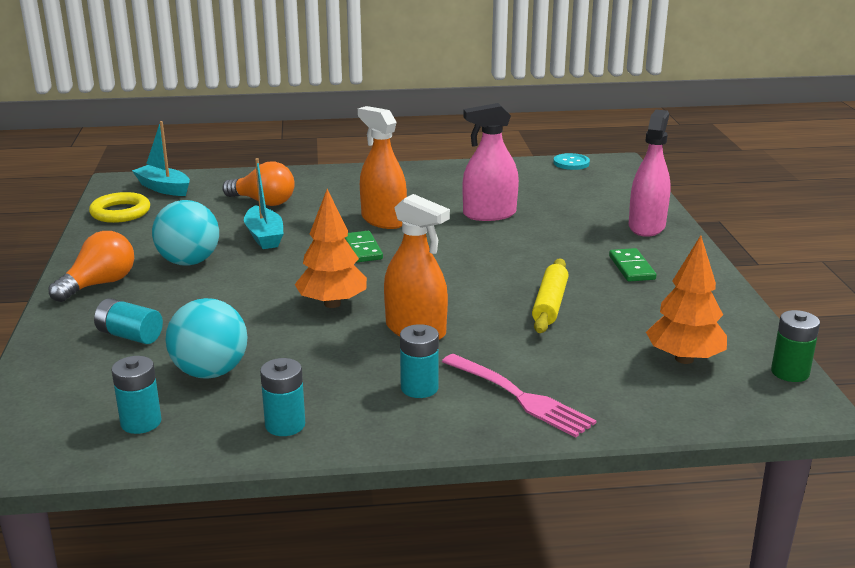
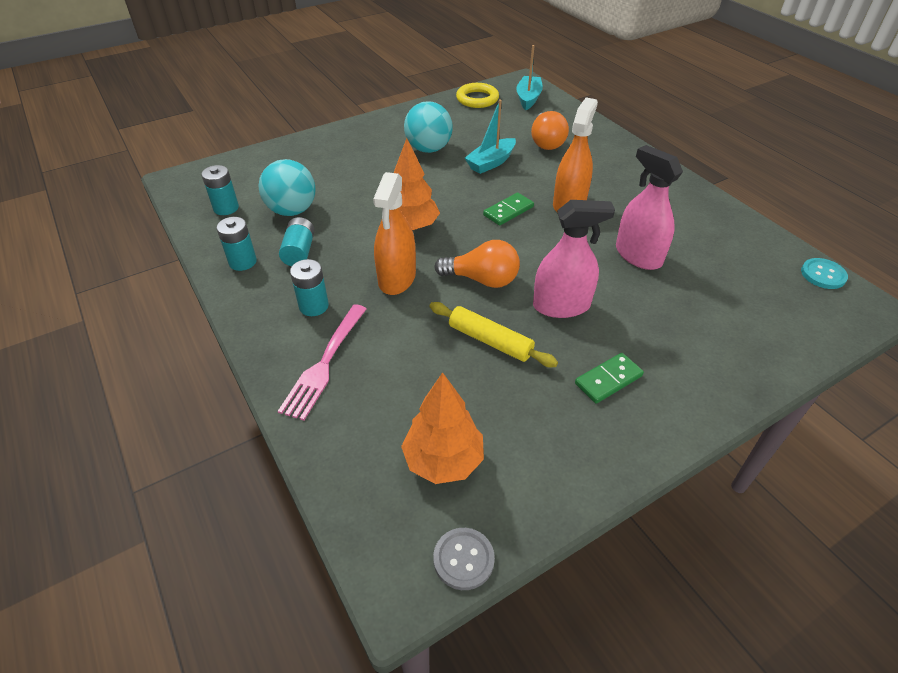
camera: 65 degrees right, 20 degrees up
(99, 284) = (375, 131): orange light bulb -> orange light bulb (482, 279)
(130, 335) = (320, 166): turquoise battery -> turquoise battery (299, 252)
(550, 304) = (490, 341): yellow rolling pin -> yellow rolling pin turned 45 degrees clockwise
(646, 226) = (719, 370): pink spray bottle -> pink spray bottle (561, 306)
(790, 372) = (463, 559): green battery -> grey button

